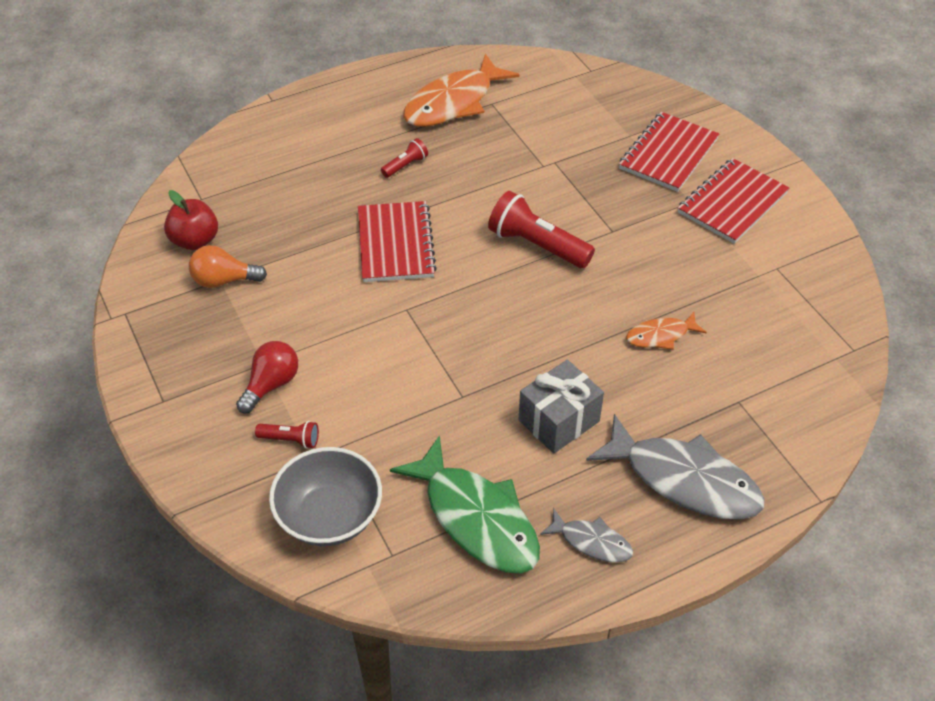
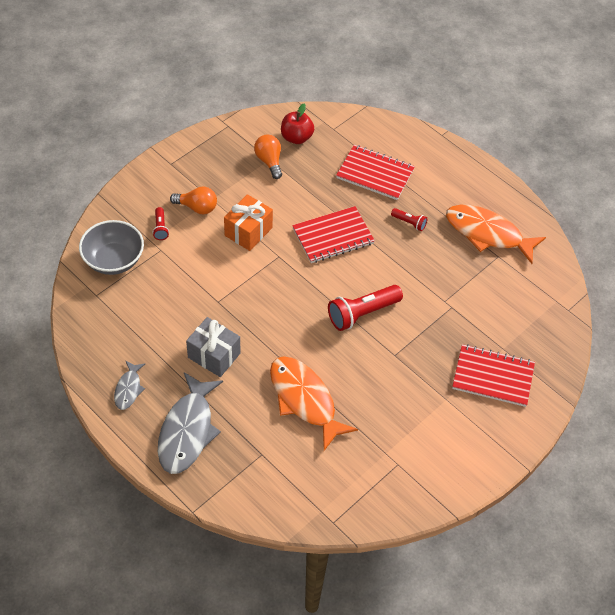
camera: 70 degrees right, 5 degrees up
(271, 384) = (197, 207): red light bulb -> orange light bulb
(346, 333) = (248, 231): none -> orange gift
(476, 518) = (130, 328): green fish -> none
(537, 245) = (362, 313): red flashlight -> red flashlight turned 135 degrees counterclockwise
(660, 336) = (304, 400): orange fish -> orange fish, size x1.97
(732, 203) = (456, 426): red notebook -> red notebook (375, 174)

